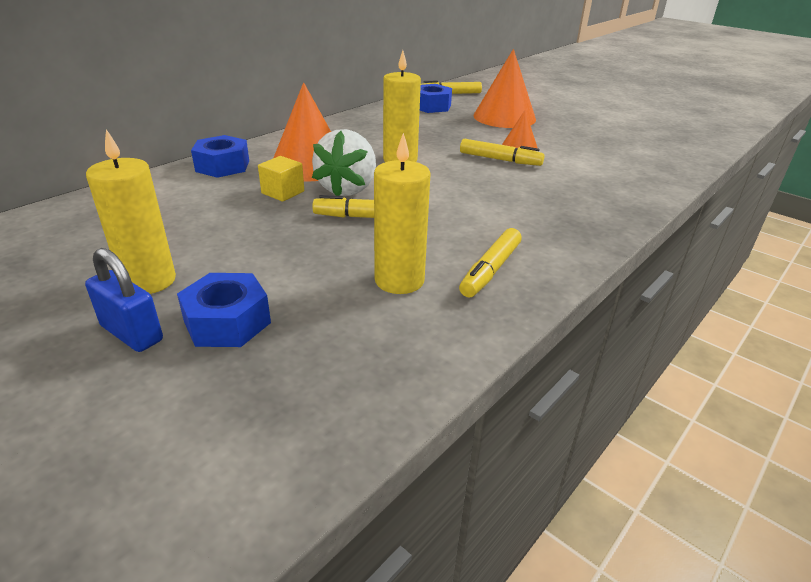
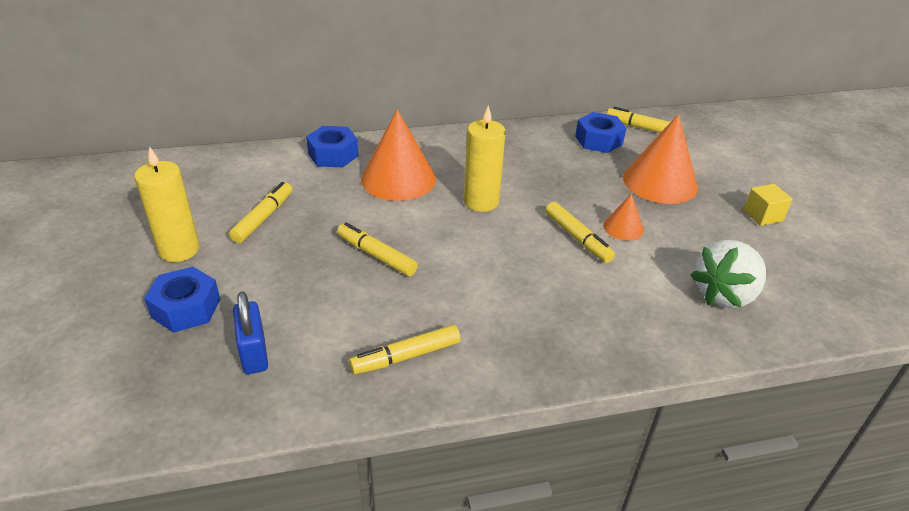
camera: 35 degrees right, 5 degrees up
(132, 333) = (131, 289): blue padlock -> blue padlock (254, 353)
(214, 227) = (263, 218): none -> yellow marker
(283, 192) = (345, 202): yellow cube -> yellow cube (762, 216)
(347, 189) = (398, 218): white strawberry -> white strawberry (724, 294)
(399, 280) = (327, 330): yellow candle -> none

